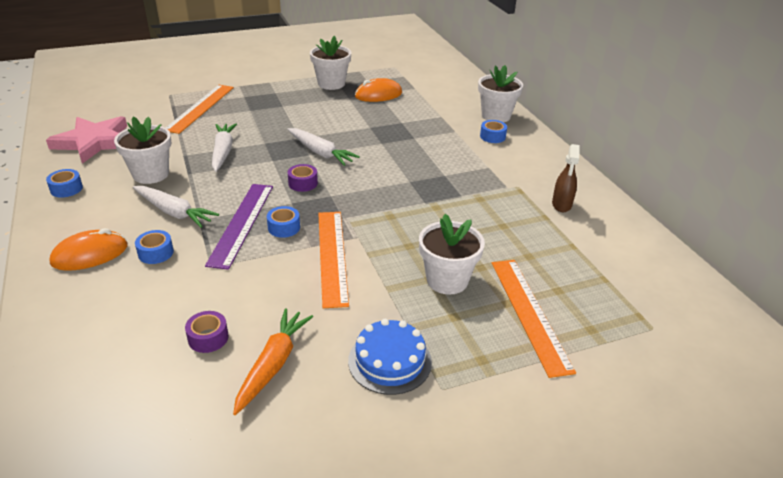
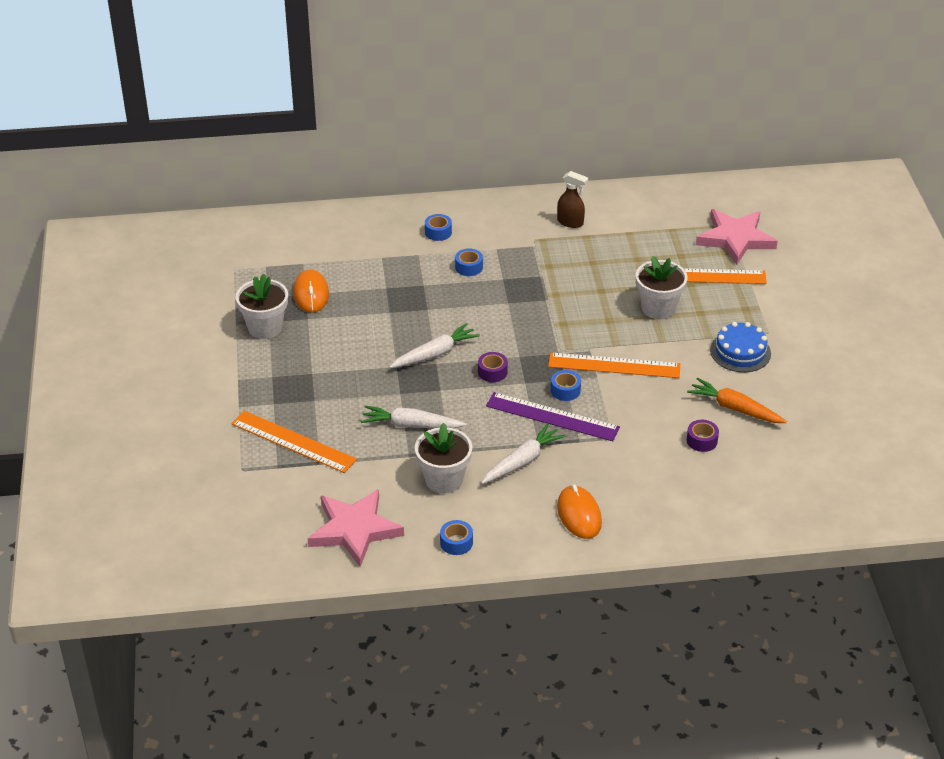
camera: 75 degrees left, 5 degrees up
(156, 253) = (586, 472): blue tape -> blue tape (469, 267)
(496, 116) = (394, 219): white flower pot -> none
(627, 338) = (735, 239): none -> pink star

